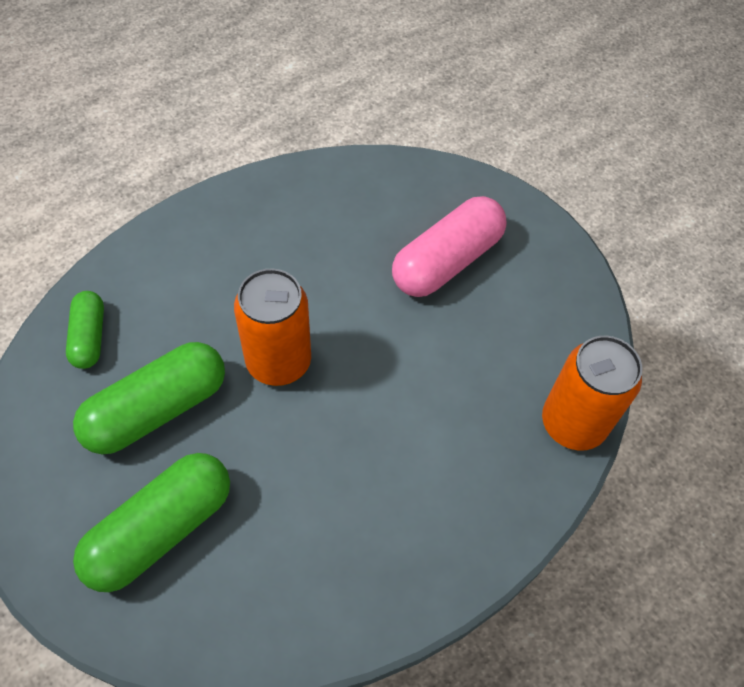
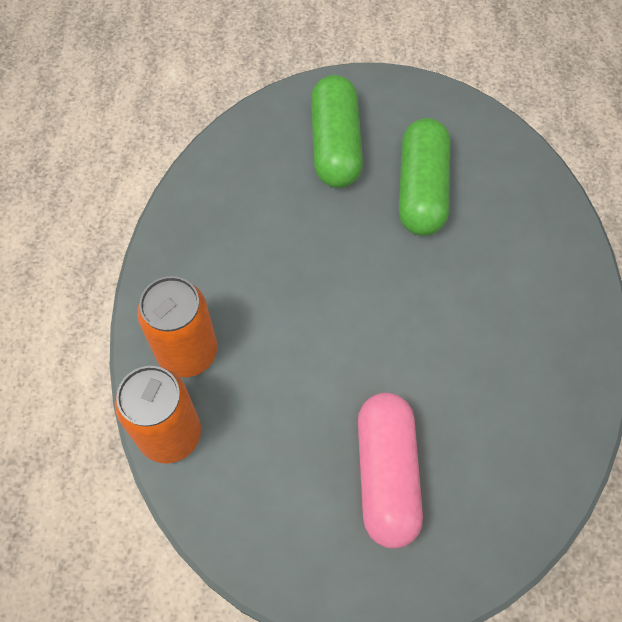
camera: 135 degrees right, 5 degrees up
(89, 337) = (516, 185): green capsule -> none
(278, 361) = (397, 281): orange can -> orange can (187, 352)

